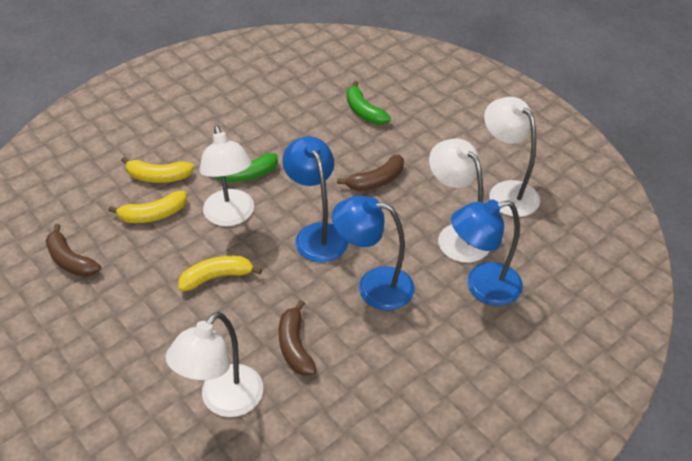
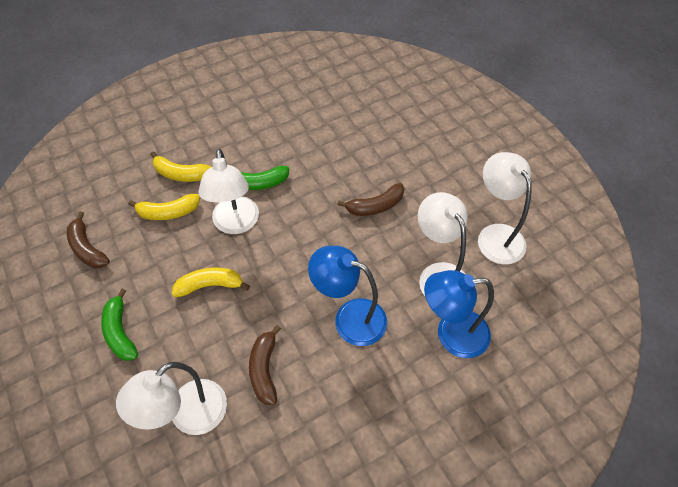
camera: 10 degrees right, 10 degrees up
(317, 234) = (309, 254): blue lamp -> none
(364, 111) = (379, 131): green banana -> green banana (120, 332)

